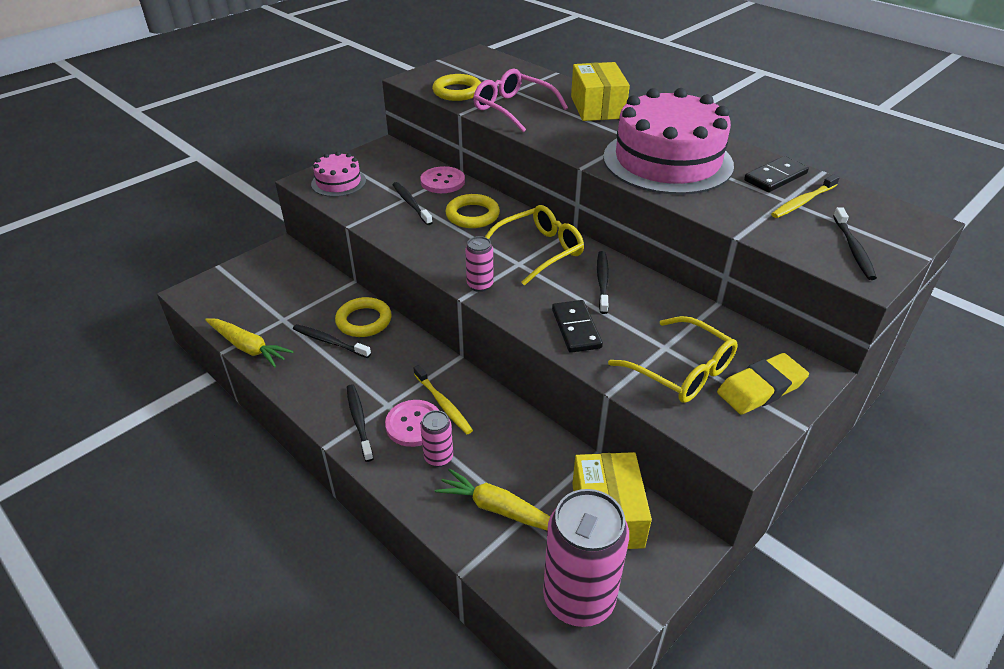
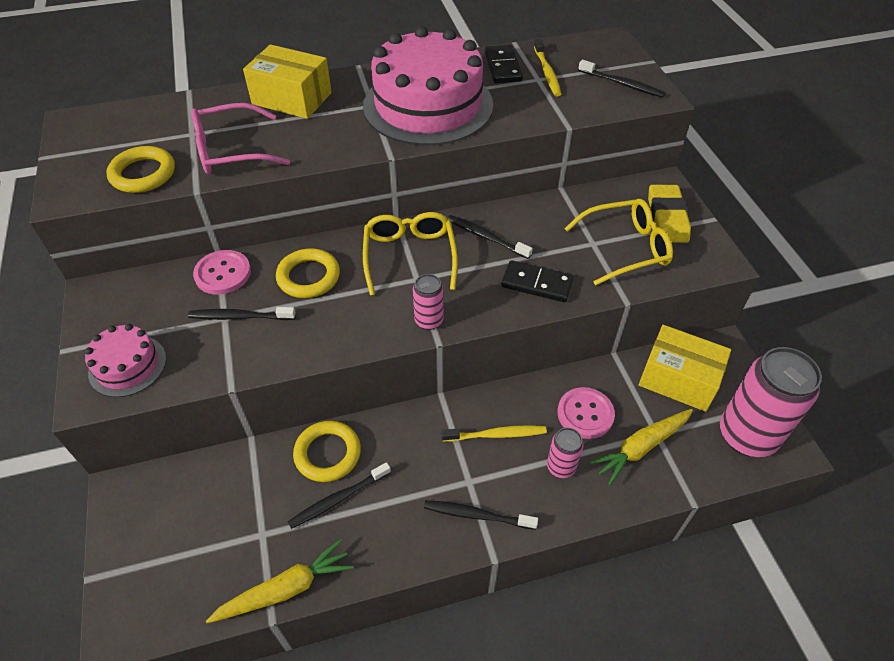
camera: 60 degrees left, 10 degrees up
(414, 424) = (509, 469): pink button -> pink button (585, 414)

